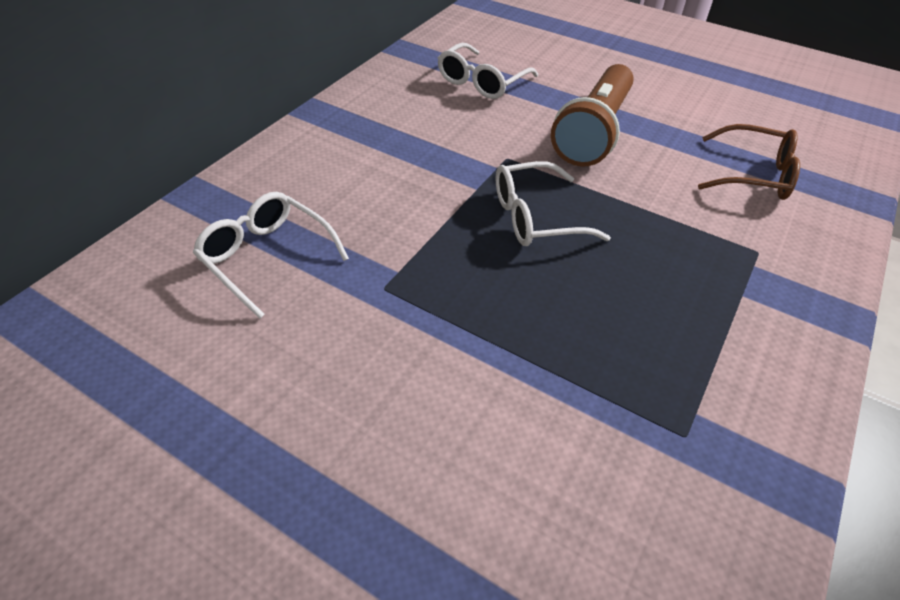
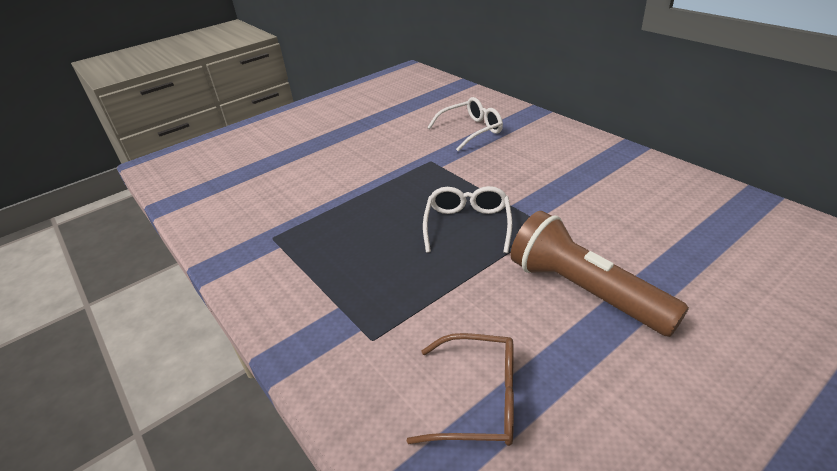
camera: 115 degrees right, 10 degrees down
(481, 82) = (689, 235): white glasses -> none
(754, 175) = (479, 399): brown glasses -> brown glasses turned 120 degrees counterclockwise

